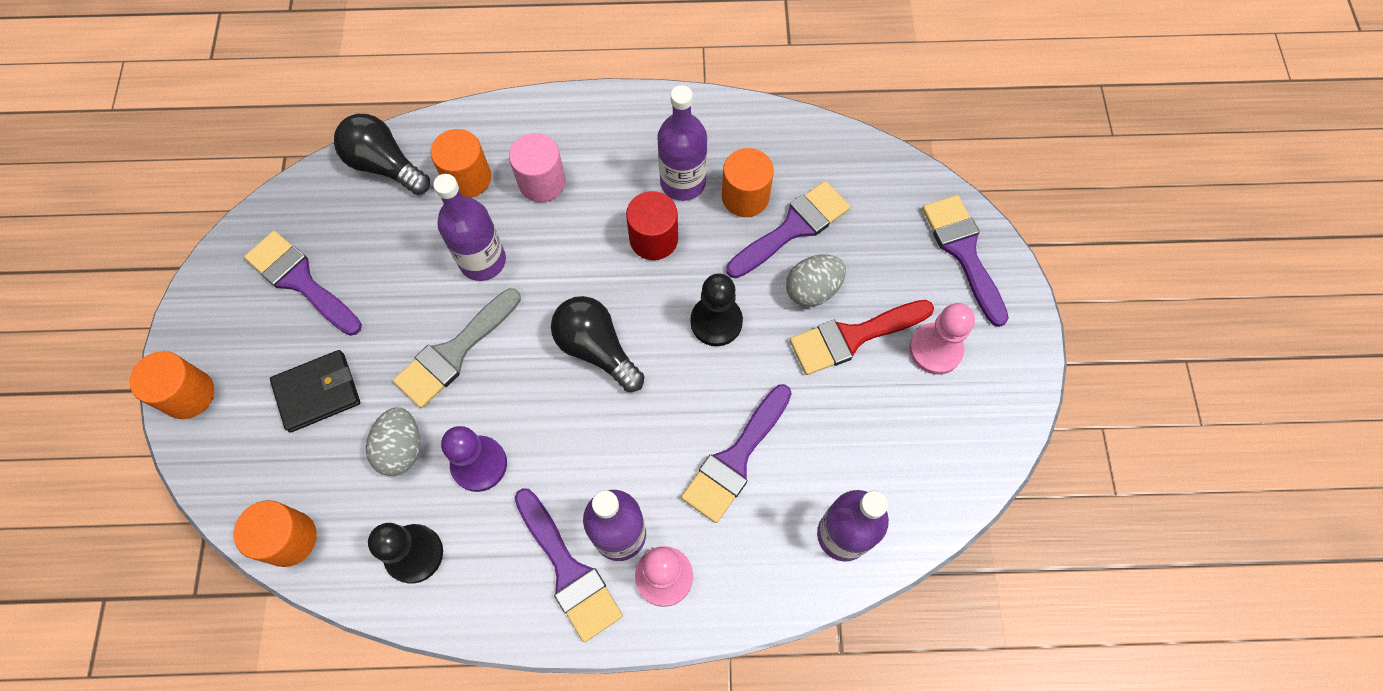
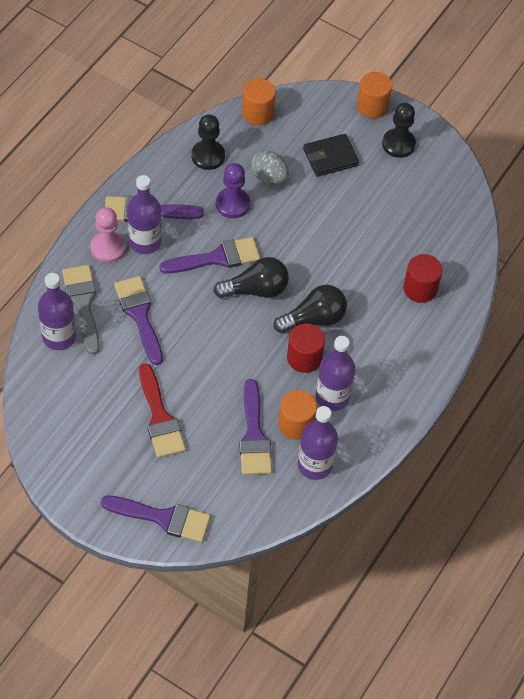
camera: 120 degrees right, 10 degrees down
(300, 280) = (407, 179): purple brush -> purple brush (217, 258)
(317, 392) = (330, 157): black wallet -> black wallet turned 60 degrees clockwise
(385, 165) = (460, 253): black light bulb -> black light bulb (314, 319)
(454, 352) = (306, 225): grey brush -> grey brush (83, 303)
(468, 178) = (420, 288): orange cylinder -> red cylinder
(482, 261) = (355, 267): purple bottle -> purple bottle (315, 465)
(542, 182) = (388, 324): pink cylinder -> none
(716, 322) = (225, 356): black pawn -> black pawn (398, 144)
(812, 290) = (205, 418): grey egg -> none
(852, 337) = (160, 418): red brush -> red brush turned 150 degrees clockwise
(935, 349) = (117, 455): pink pawn -> none

